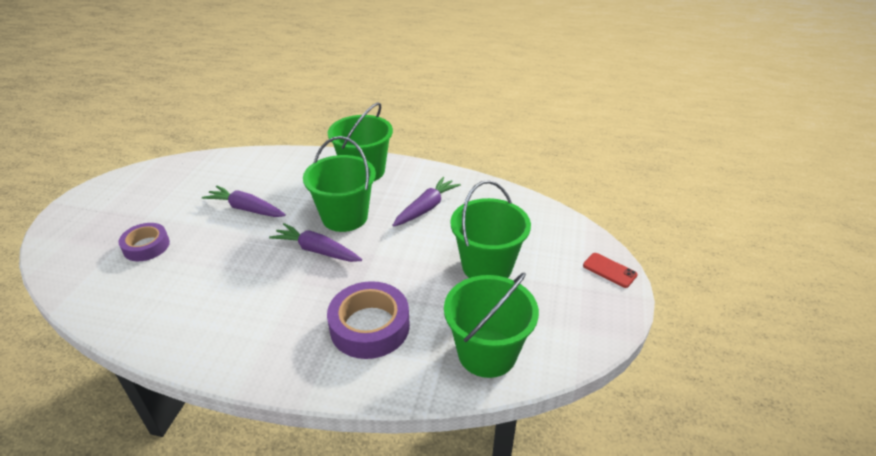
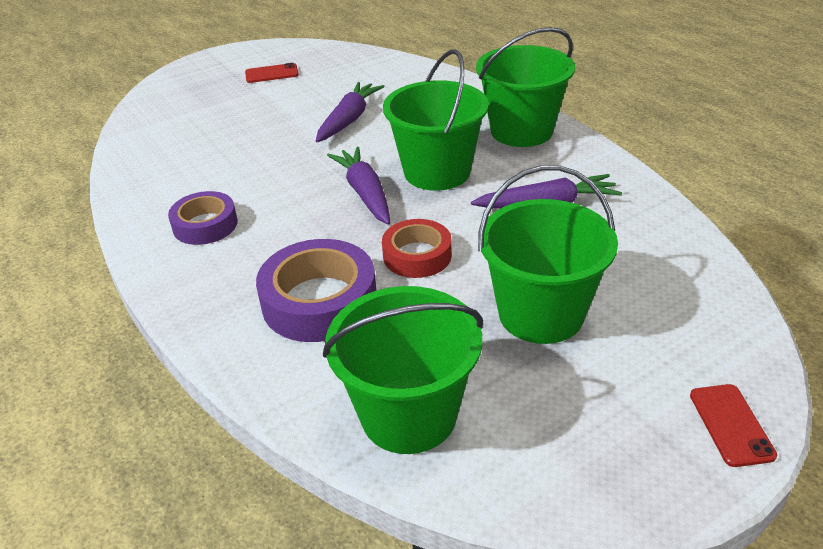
camera: 45 degrees right, 0 degrees up
(141, 200) = (272, 74): none -> red phone
(146, 246) = (226, 117): purple tape -> purple tape (205, 225)
(246, 209) = (349, 120): purple carrot -> purple carrot turned 45 degrees clockwise
(392, 270) = (417, 255): none -> red tape

